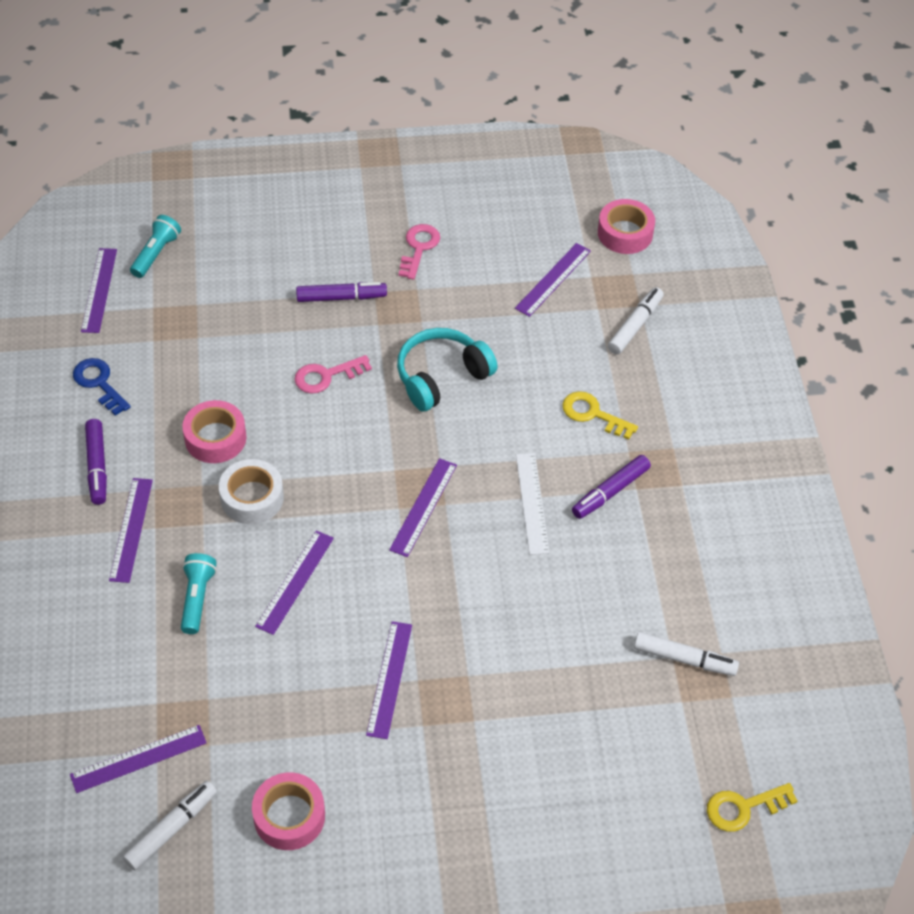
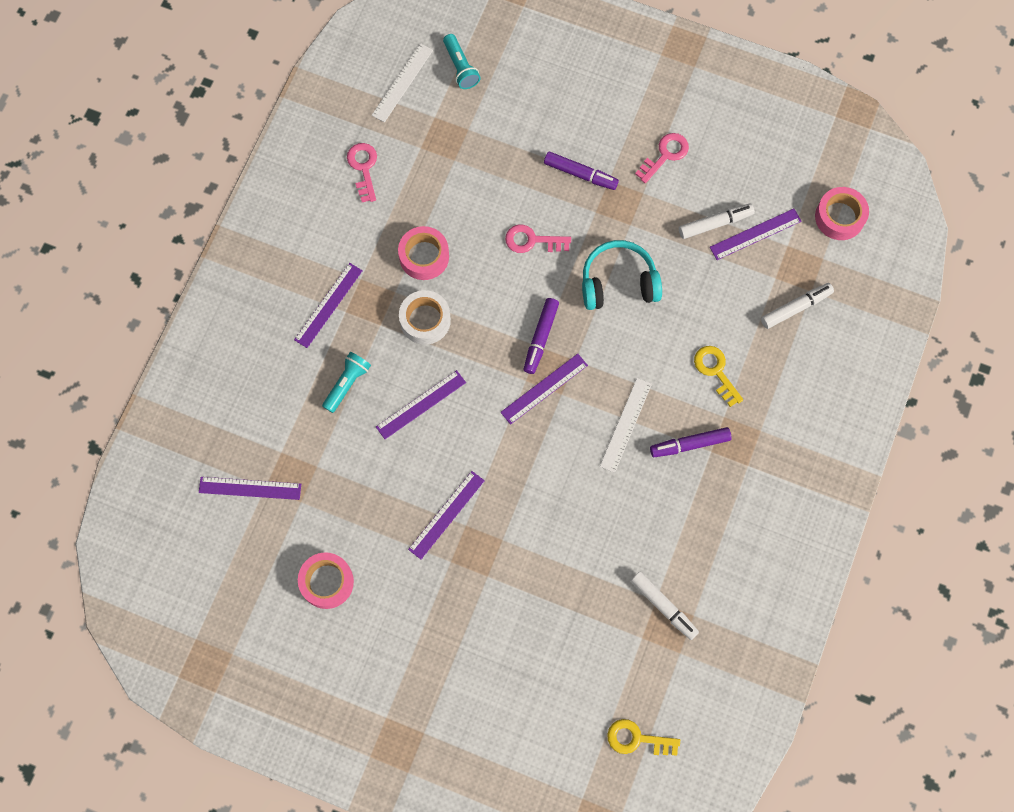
camera: 30 degrees right, 20 degrees up
(97, 466) = (329, 240): purple marker -> purple marker (541, 338)
(99, 290) = (402, 82): purple ruler -> white ruler
(99, 384) = (363, 168): blue key -> pink key
(156, 253) = (460, 67): turquoise flashlight -> turquoise flashlight turned 105 degrees clockwise
(171, 829) = (246, 550): white marker -> white marker (715, 223)

